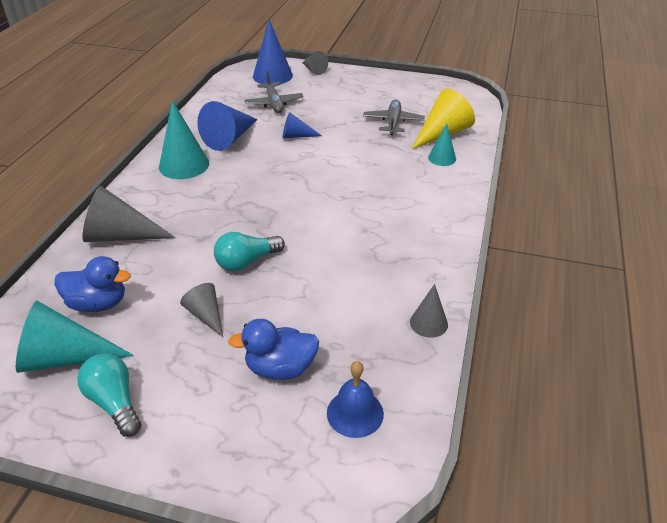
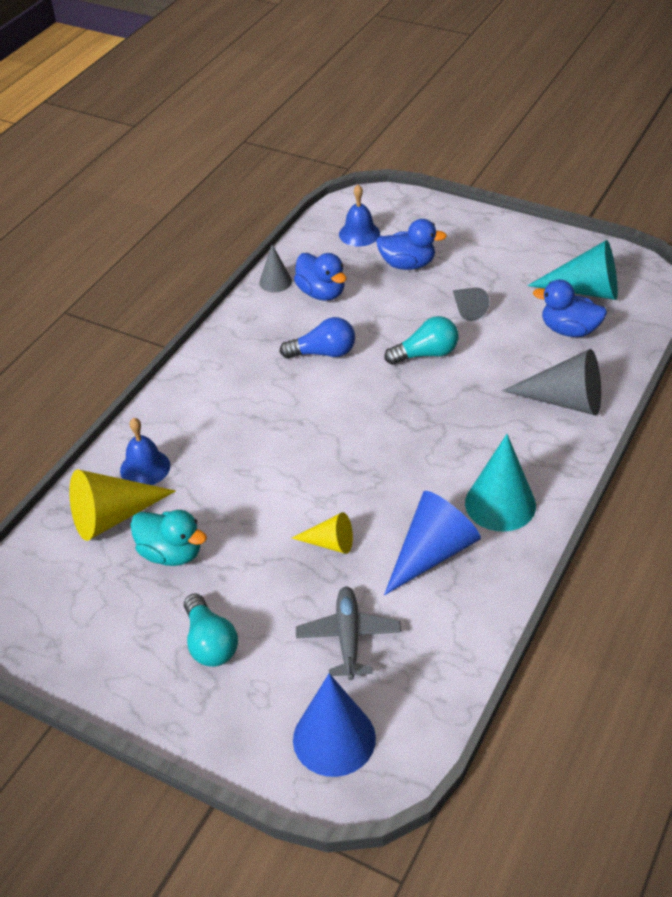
camera: 165 degrees left, 5 degrees up
(114, 402) = (535, 257): turquoise light bulb -> turquoise light bulb (210, 643)
(296, 136) = (330, 543): blue cone -> yellow cone
(314, 70) = (245, 748): grey cone -> none
(344, 251) = (323, 353): none -> blue light bulb
(371, 315) = (321, 293): none -> blue duck
(393, 122) = (171, 553): grey plane -> turquoise duck
(442, 158) = (145, 468): turquoise cone -> blue bell

